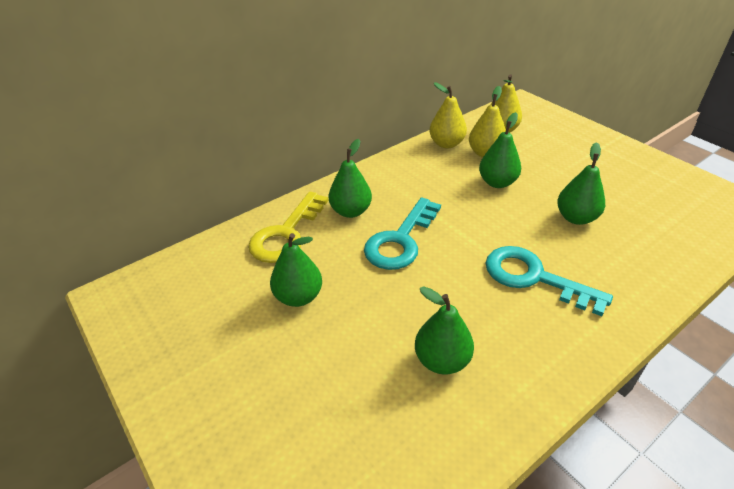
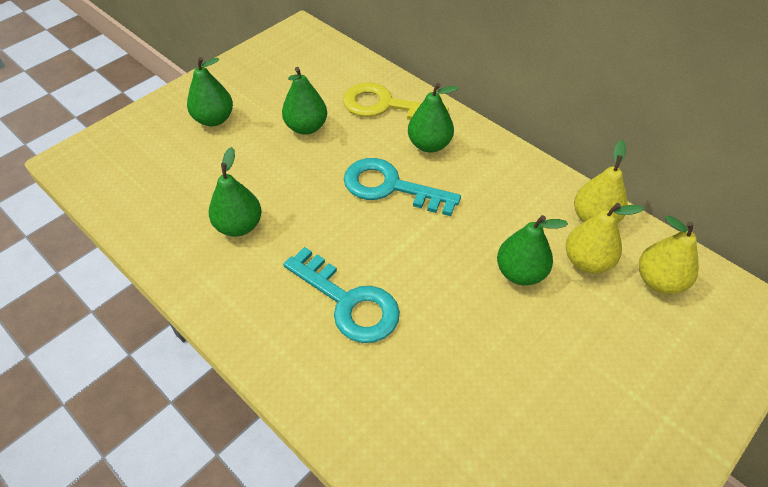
camera: 80 degrees right, 10 degrees up
(534, 278) = (348, 302): turquoise key -> turquoise key turned 105 degrees clockwise
(576, 218) = (465, 356): green pear -> green pear (214, 119)

